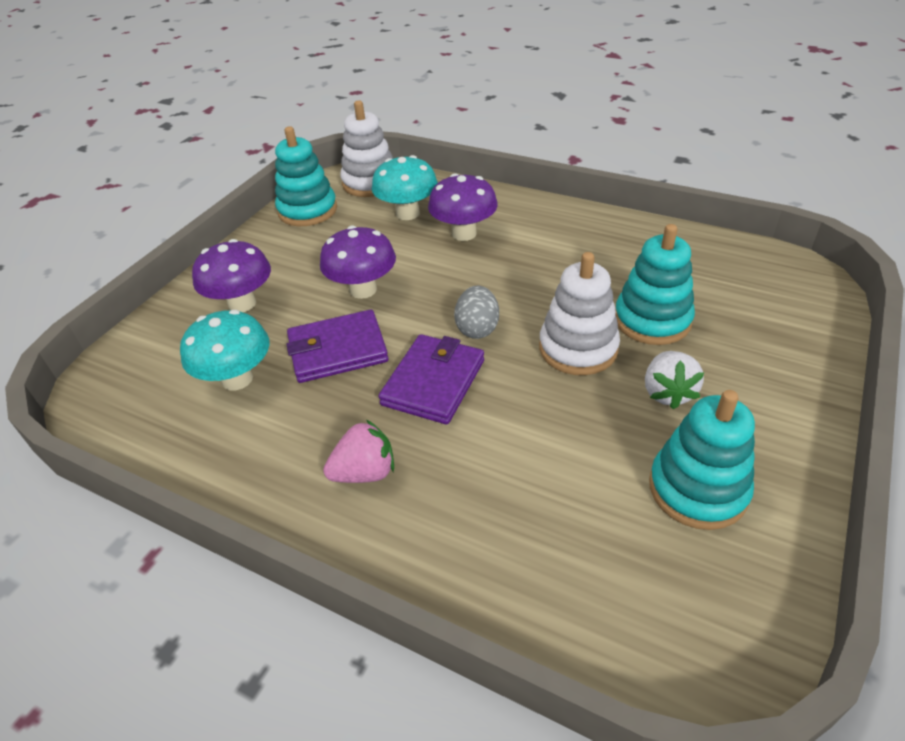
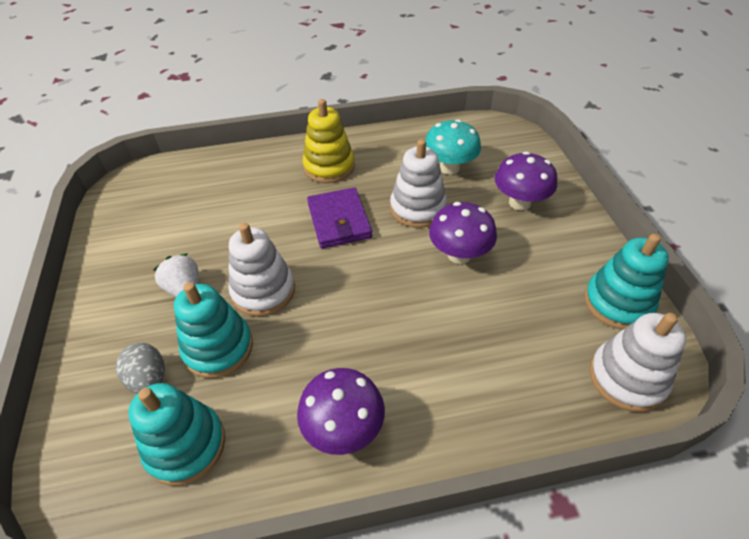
camera: 140 degrees right, 5 degrees up
(338, 350) = (417, 208): purple wallet -> white stacking toy
(365, 472) = (329, 167): pink strawberry -> yellow stacking toy
(407, 213) = (531, 354): turquoise mushroom -> none
(464, 233) = (451, 358): purple mushroom -> purple mushroom (343, 428)
(477, 328) = (346, 269): grey egg -> grey egg (149, 379)
(697, 489) = (150, 240): turquoise stacking toy -> turquoise stacking toy (186, 445)

